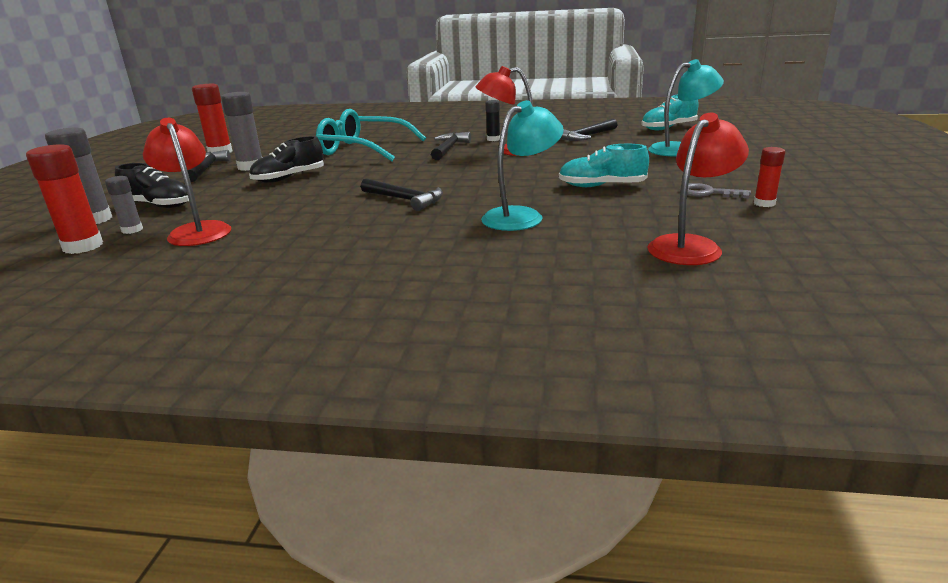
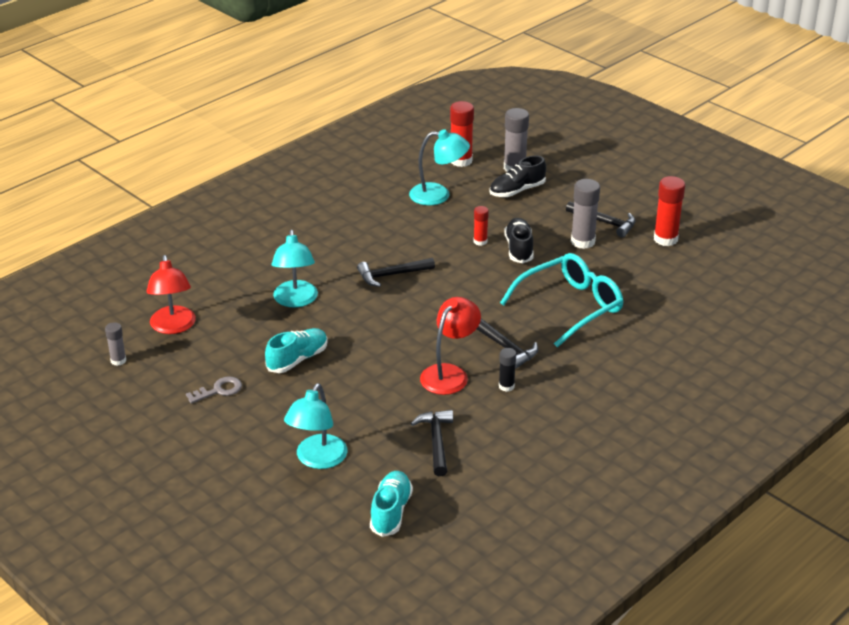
camera: 125 degrees right, 10 degrees up
(132, 230) = (472, 177): grey glue stick -> grey glue stick (118, 360)
(197, 230) = (438, 195): red lamp -> turquoise lamp
(764, 203) = (171, 396): red glue stick -> red glue stick (480, 241)

